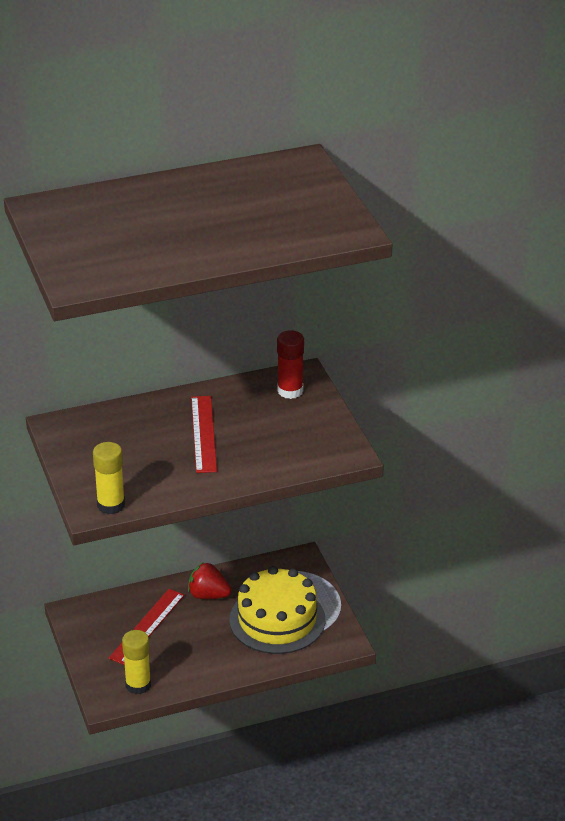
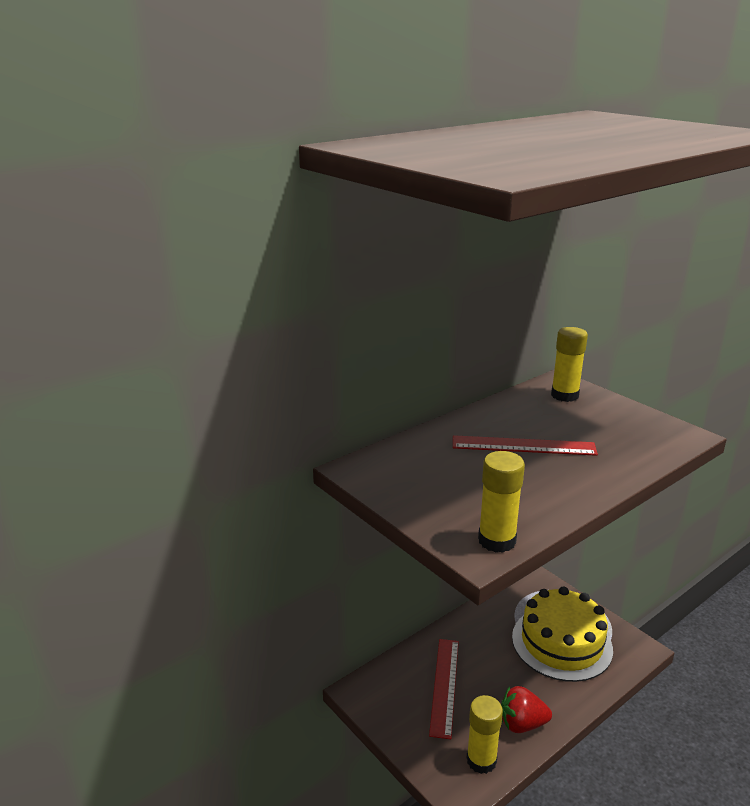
camera: 20 degrees left, 10 degrees down
(203, 434) = (523, 446): red ruler -> red ruler turned 60 degrees counterclockwise
(208, 595) = (480, 635): red strawberry -> red strawberry (522, 724)
(290, 391) = (564, 395): red glue stick -> yellow glue stick

